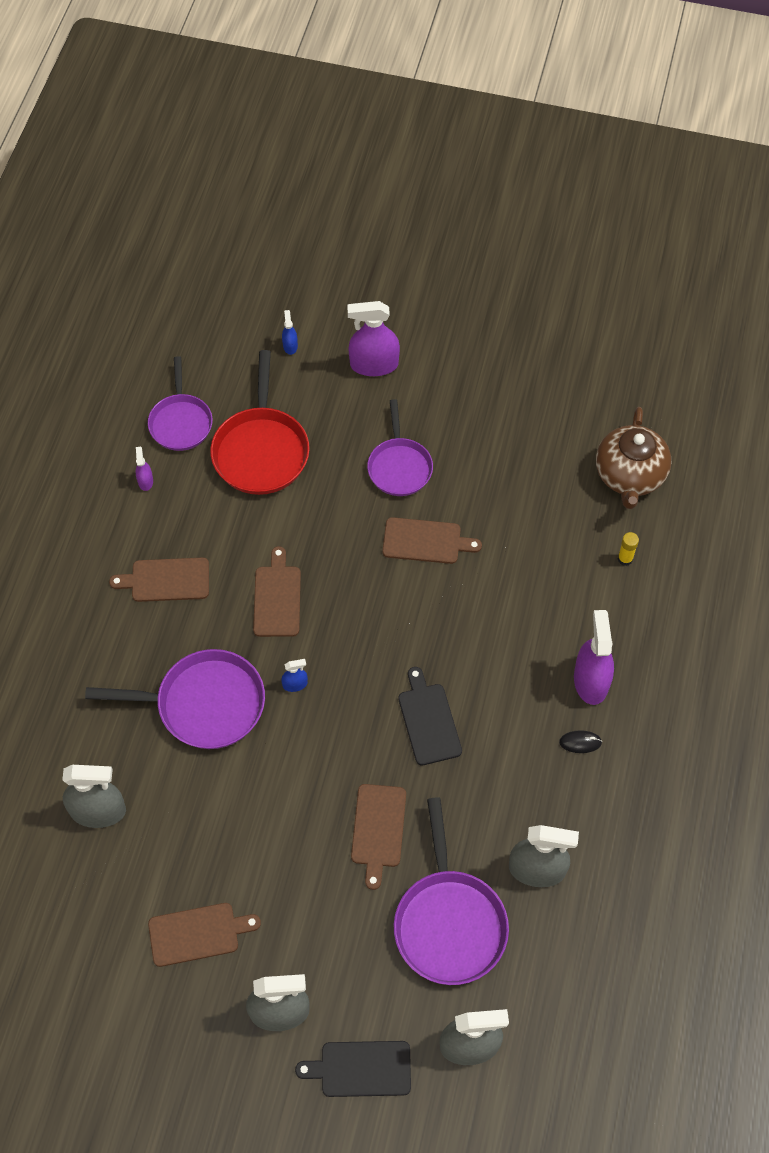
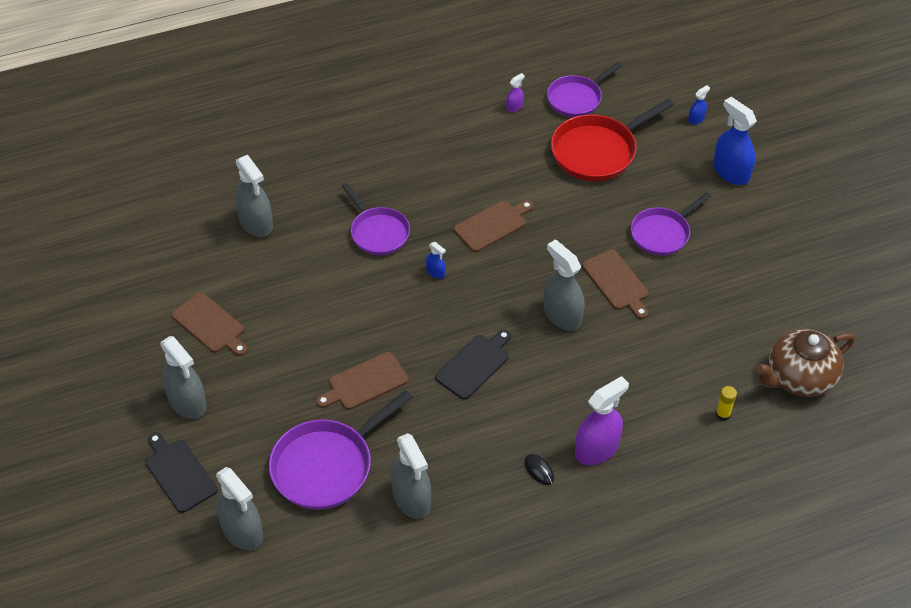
camera: 55 degrees right, 10 degrees down
(166, 580) = (451, 160): brown cutting board -> none
(204, 704) = (378, 232): purple pan -> purple pan, size x0.66
(374, 364) = (731, 172): purple spray bottle -> blue spray bottle
(428, 610) = (562, 315): none -> grey spray bottle

